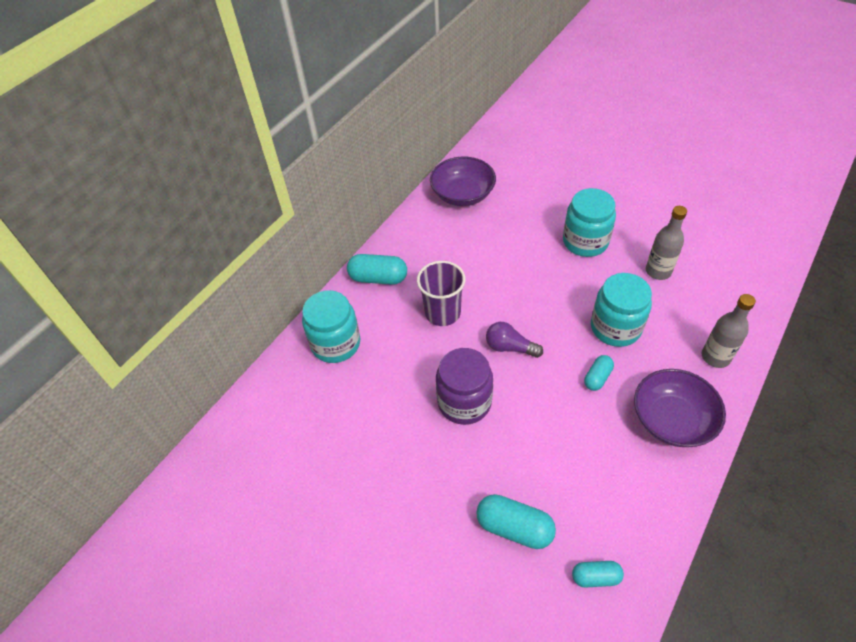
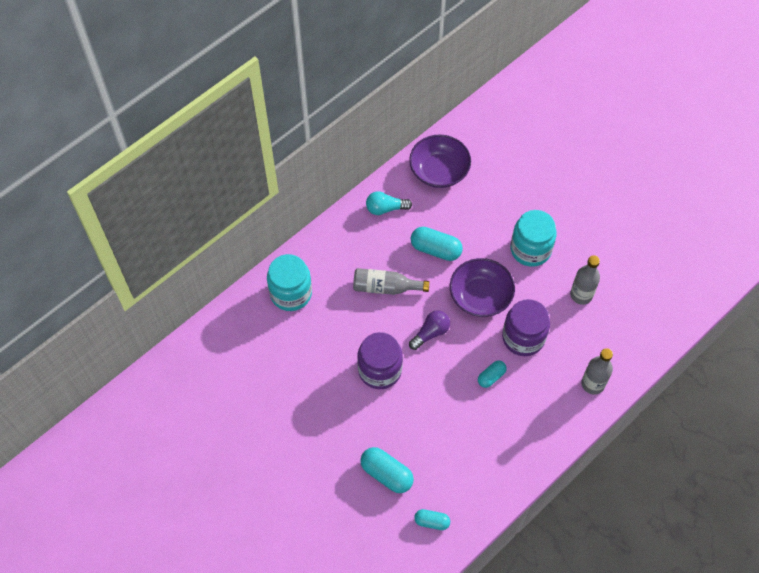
camera: 10 degrees right, 10 degrees up
(378, 278) = (340, 240): turquoise capsule -> turquoise capsule (435, 249)
(418, 238) = (385, 208): none -> turquoise light bulb
(442, 313) = (385, 287): purple cup -> grey bottle
(510, 347) = (430, 333): purple light bulb -> purple light bulb turned 105 degrees clockwise
(615, 327) = (523, 337): turquoise jar -> purple jar
(672, 419) = (535, 425): purple bowl -> purple bowl (480, 296)

